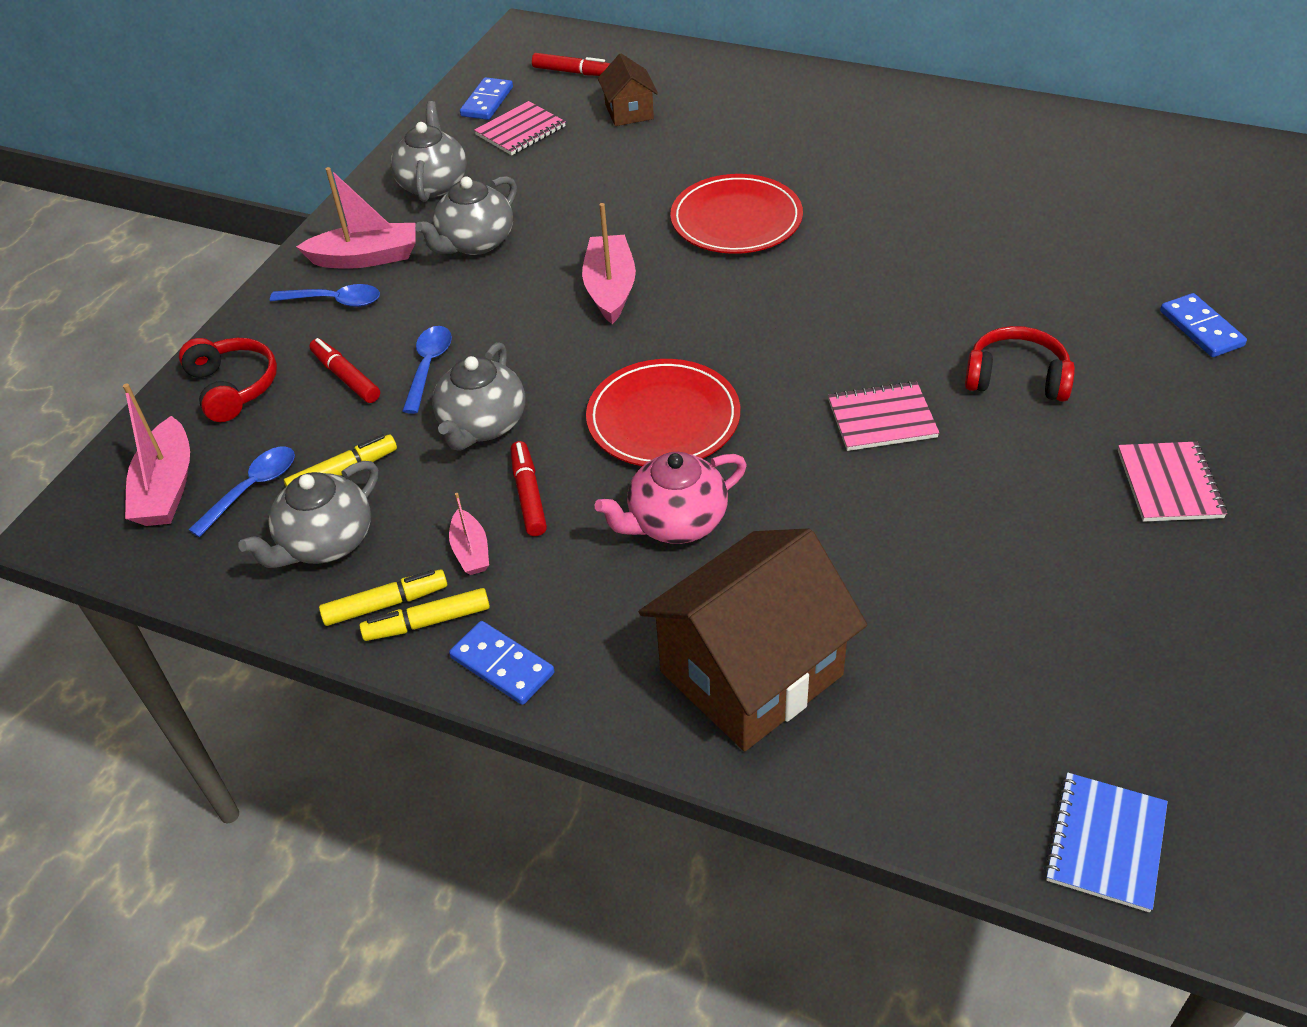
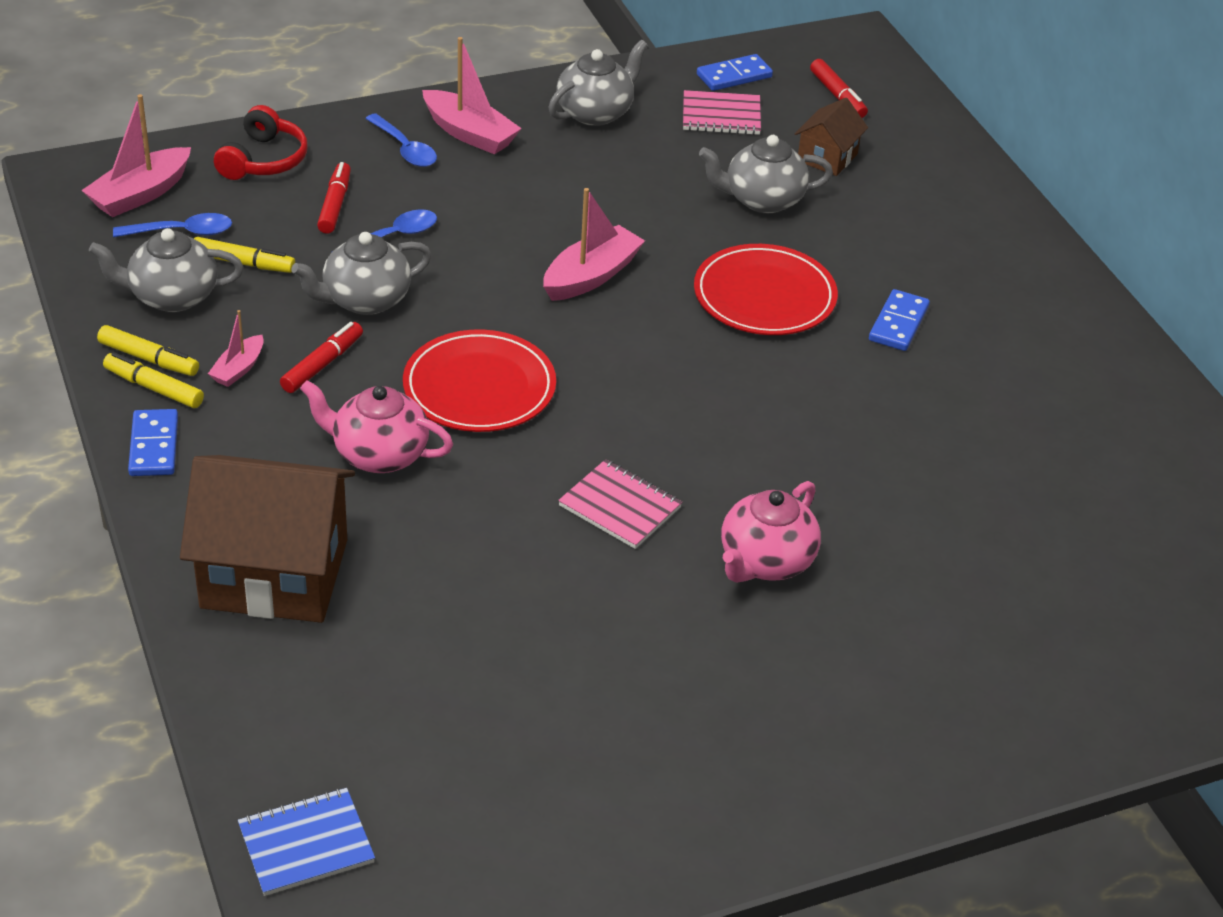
camera: 40 degrees right, 5 degrees down
(475, 243) = (555, 176): grey teapot -> grey teapot (762, 200)
(1016, 378) = (765, 562): red headphones -> pink teapot
(1169, 484) = (741, 716): pink notebook -> none
(1201, 328) = (979, 650): blue domino -> blue domino (898, 323)

